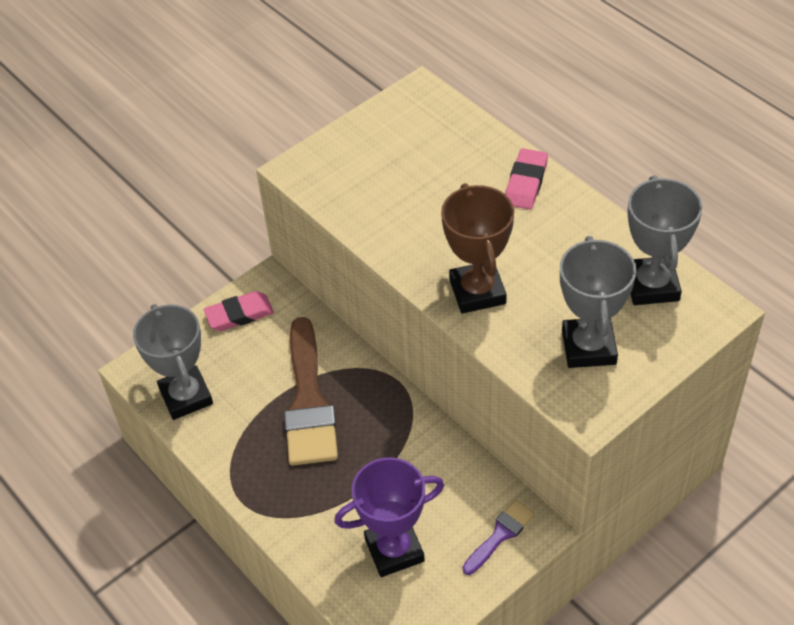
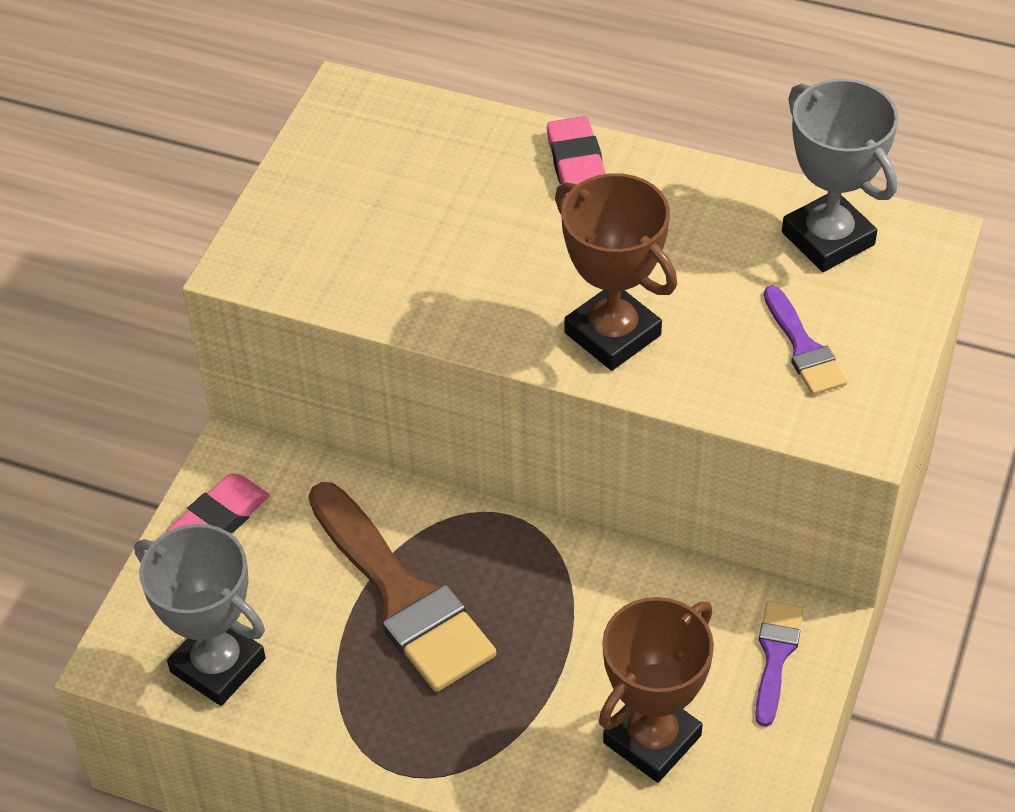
camera: 30 degrees left, 0 degrees up
(394, 550) = (652, 739): purple trophy -> brown trophy
(588, 347) = (803, 348): grey trophy -> purple brush

